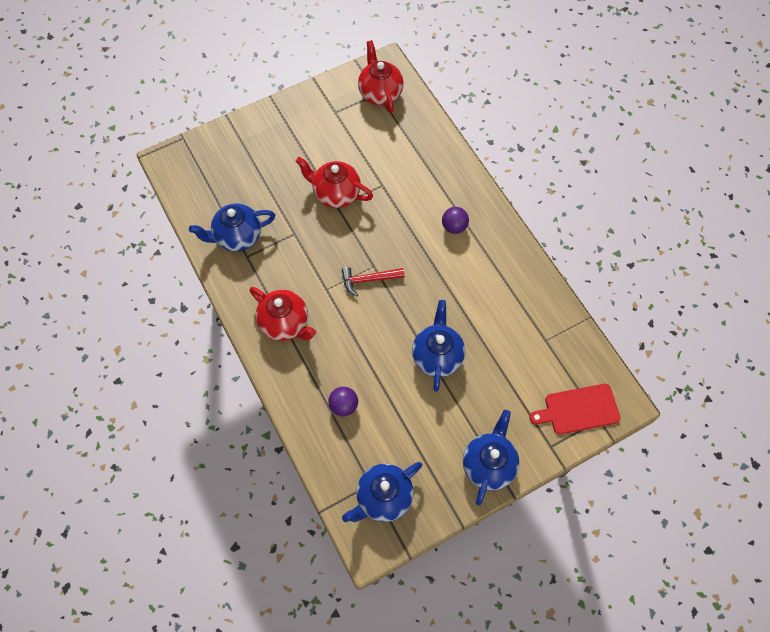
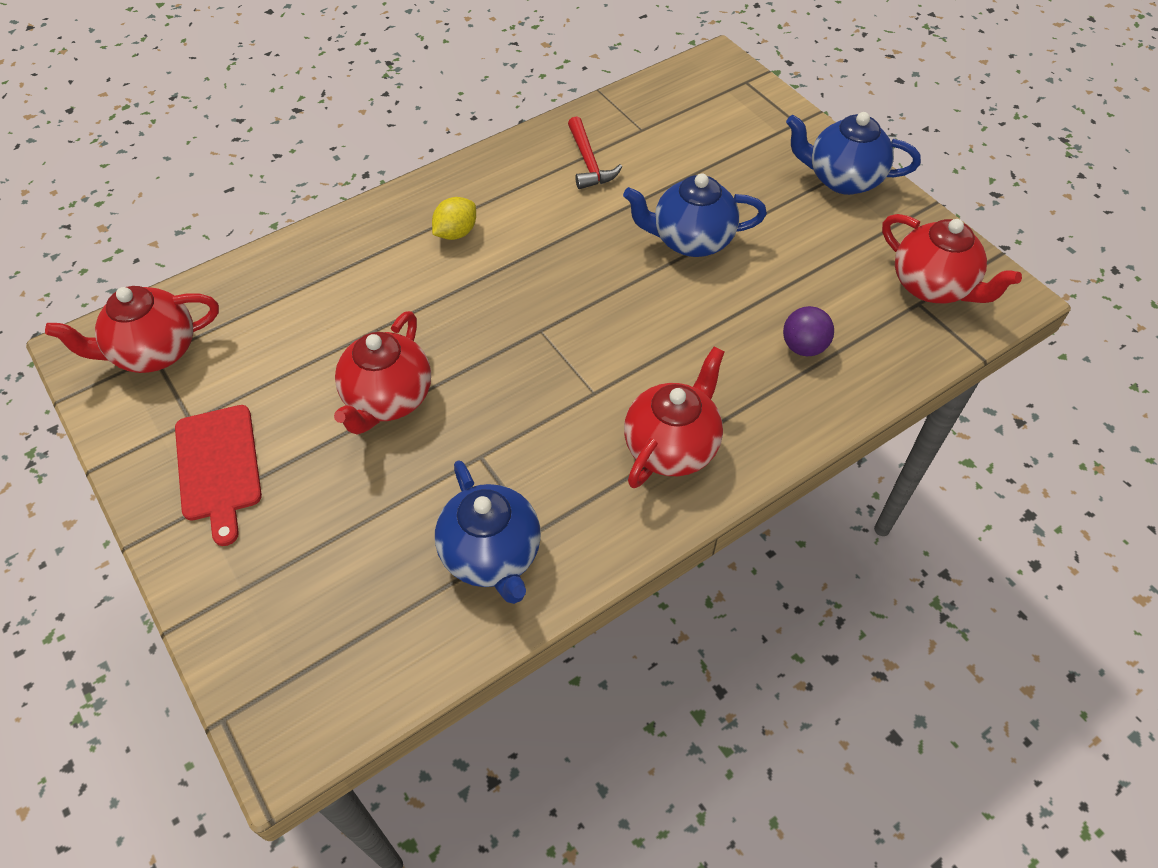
camera: 95 degrees left, 10 degrees down
(368, 280) = (567, 335): red hammer -> red hammer (589, 162)
(383, 498) = (933, 286): blue teapot -> red teapot
(454, 227) = (456, 233): purple ball -> yellow lemon
(578, 409) = (737, 99): red cutting board -> red cutting board (218, 467)

